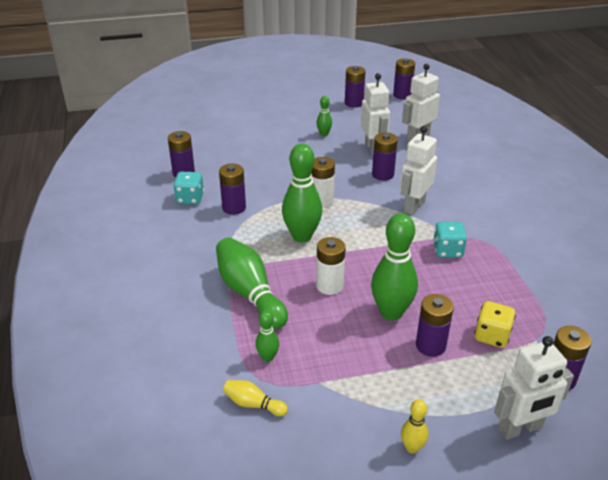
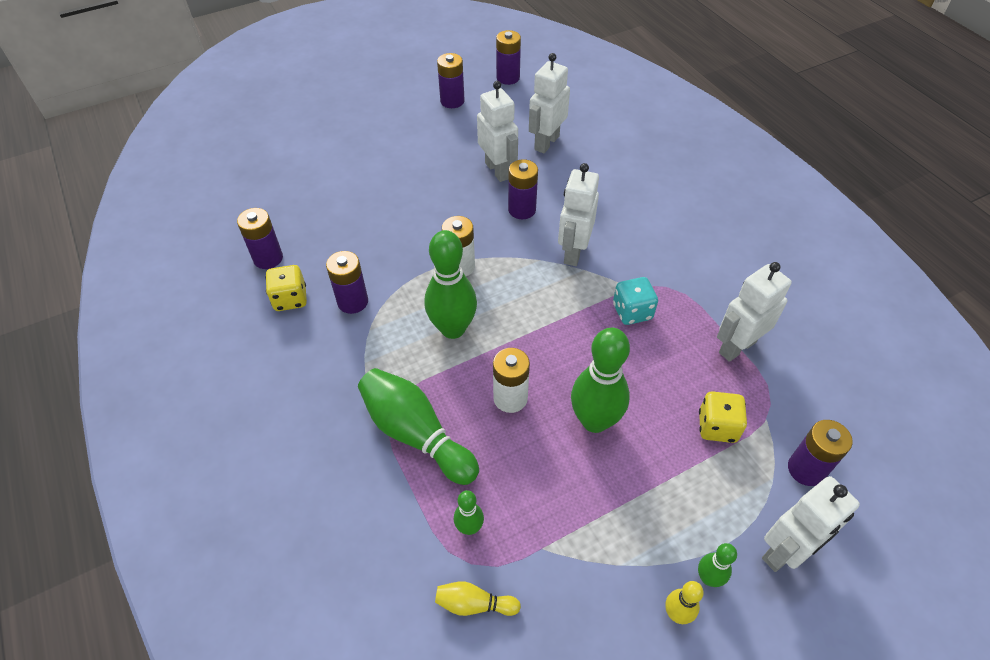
camera: 15 degrees left, 15 degrees up
(190, 198) = (290, 299): turquoise dice -> yellow dice
(324, 134) = (430, 158): green bowling pin -> green bowling pin (708, 578)
(430, 345) = (654, 459): purple battery -> none
(528, 288) = (737, 347): none -> white robot

